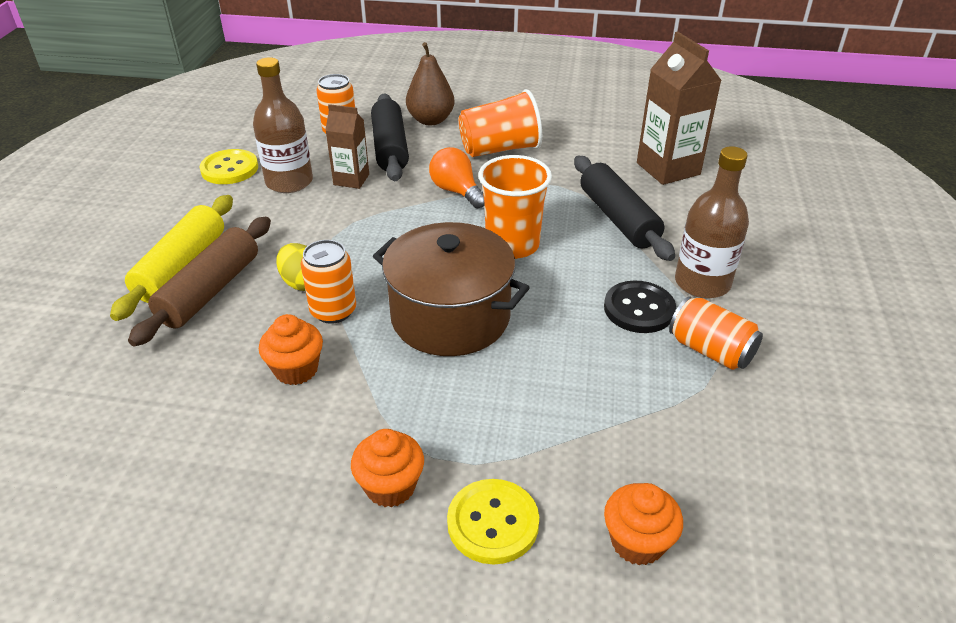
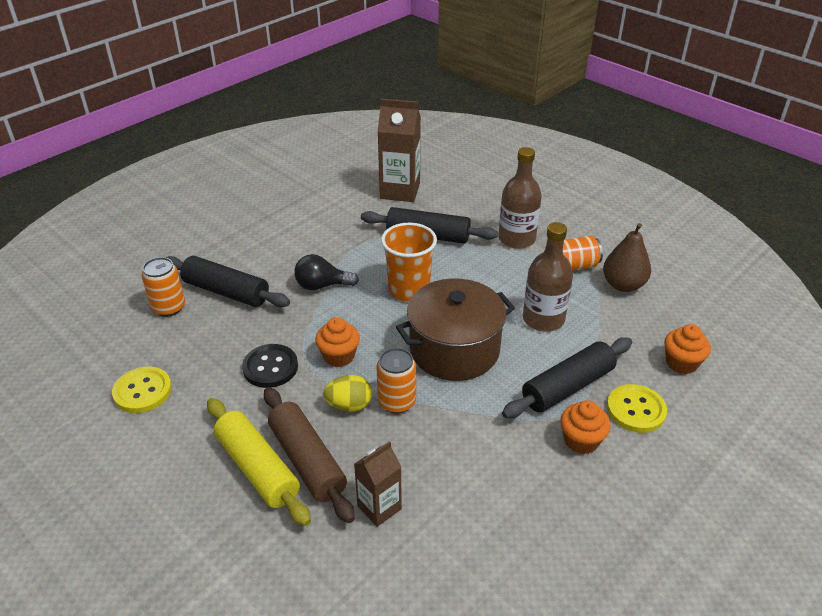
camera: 55 degrees left, 0 degrees up
(289, 182) = (207, 363): brown bottle -> brown bottle (543, 319)
(296, 369) = (442, 444): orange cupcake -> orange cupcake (339, 356)
(351, 179) = (245, 329): brown carton -> brown carton (379, 507)
(430, 120) = (214, 256): brown pear -> brown pear (623, 285)
(456, 191) = (322, 285): orange light bulb -> black light bulb
(476, 436) = (567, 387): none -> black rolling pin
(500, 149) = (295, 243): orange cup -> none
(639, 309) = (517, 272): black button -> black button (270, 367)

